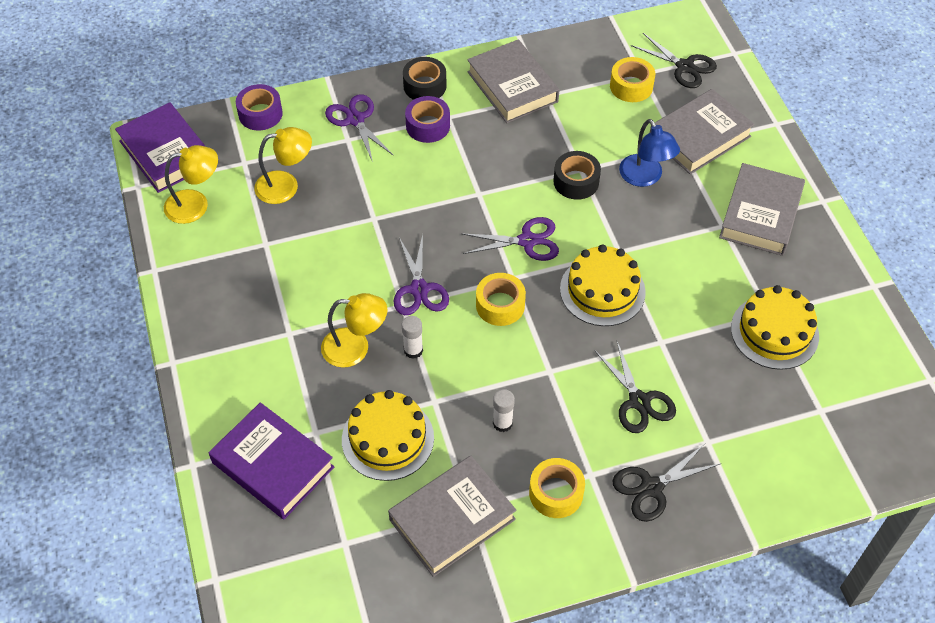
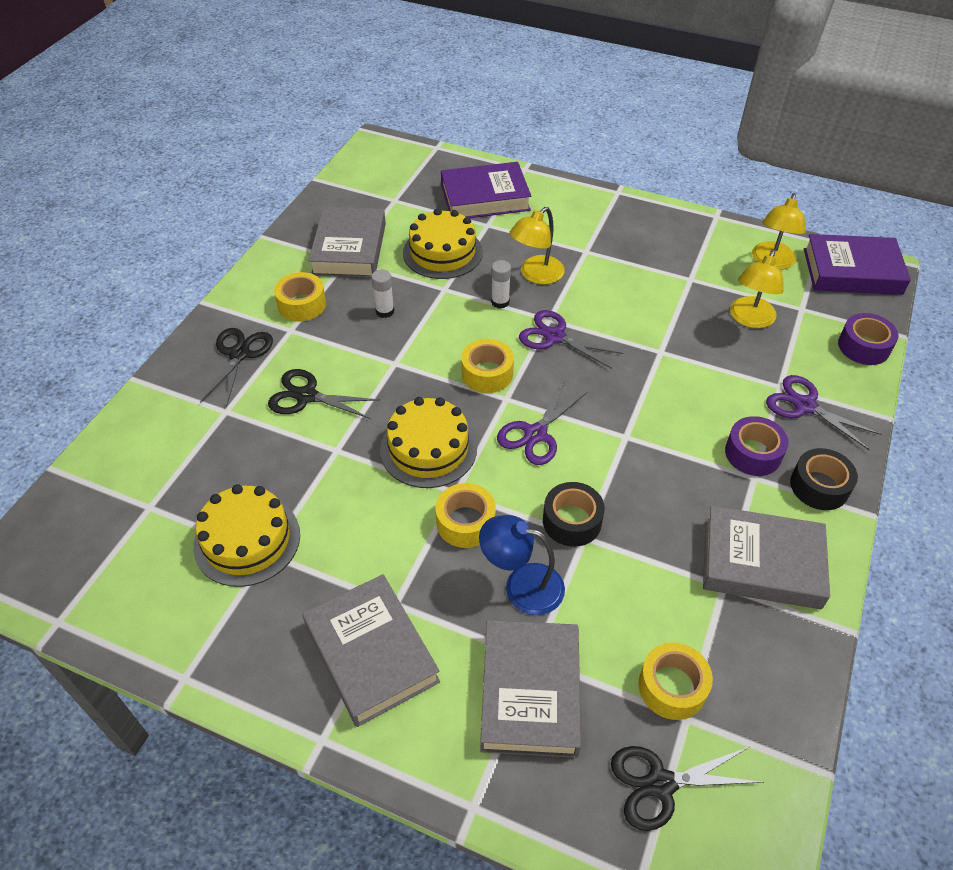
camera: 130 degrees right, 5 degrees down
(355, 119) = (805, 405): purple scissors -> purple scissors turned 150 degrees counterclockwise
(634, 231) = (465, 522): none -> yellow tape

